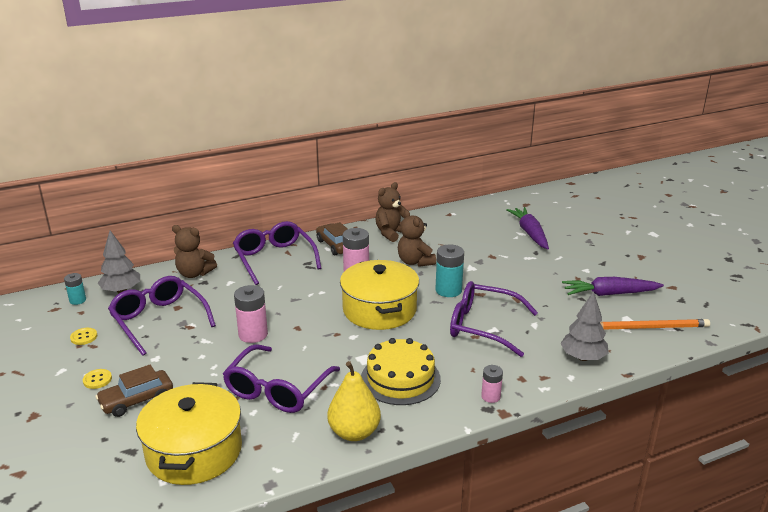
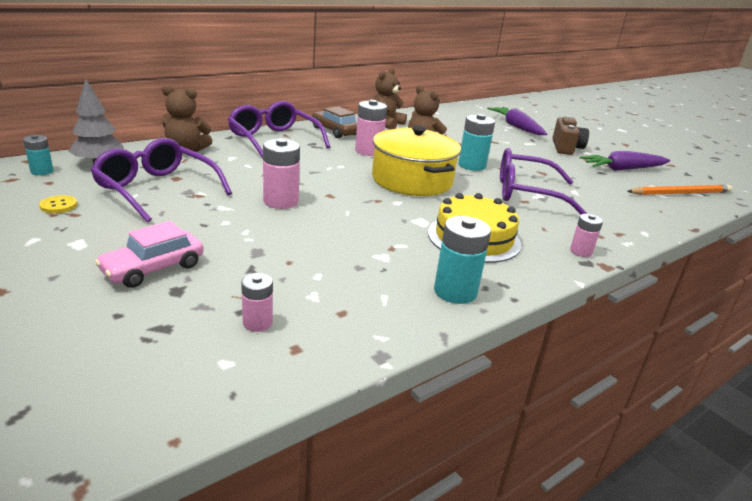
camera: 15 degrees left, 0 degrees up
(97, 380) = (89, 248): yellow button -> none
(137, 400) = (153, 268): brown car -> pink car
(194, 451) = (257, 323): yellow pot -> pink battery
(277, 389) = (337, 252): purple glasses -> none
(354, 432) = (455, 291): yellow pear -> turquoise battery
(566, 263) = (566, 148): none -> brown camera
(583, 357) = (642, 217): grey tree -> none

